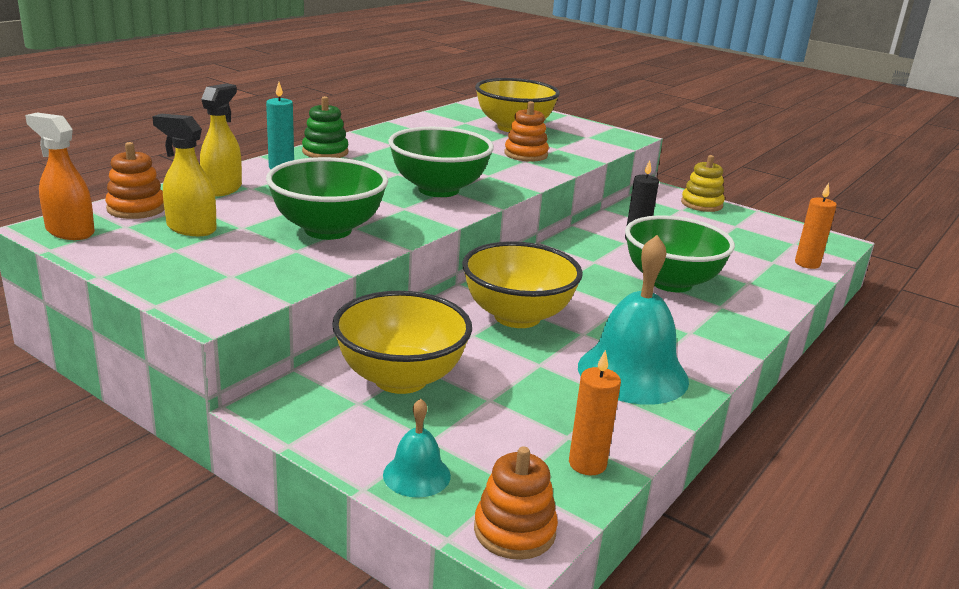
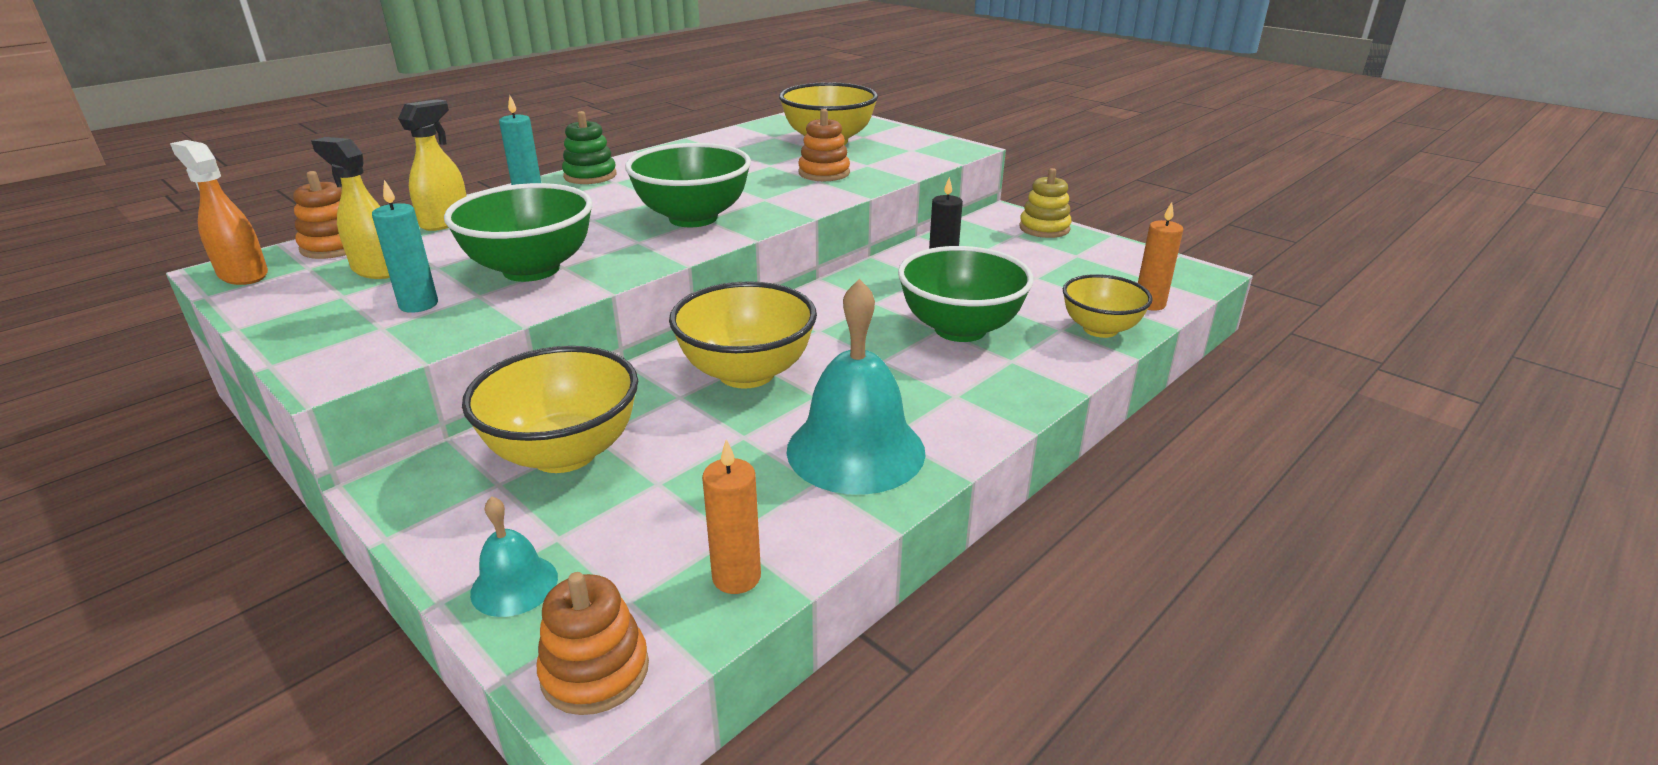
camera: 10 degrees right, 5 degrees up
(250, 257) = (418, 304): none -> turquoise candle
(778, 283) = (1100, 329): none -> yellow bowl

